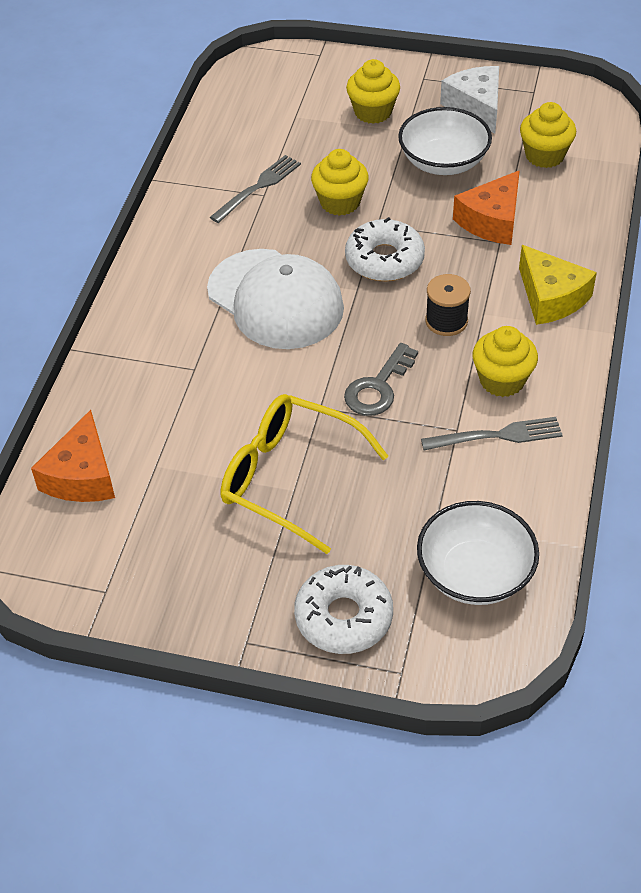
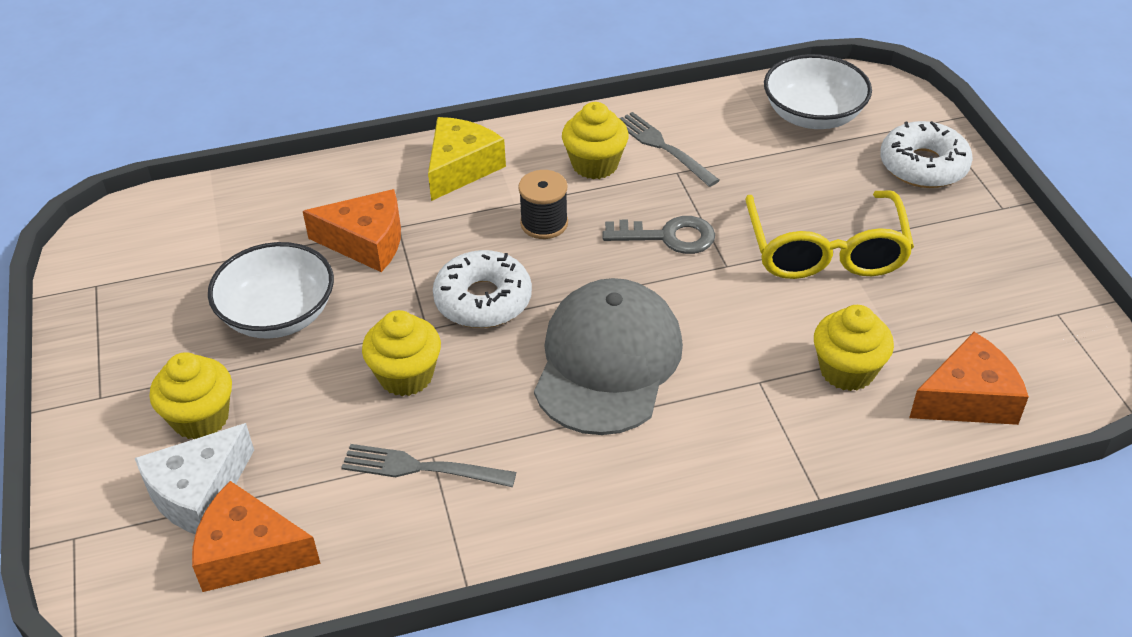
camera: 120 degrees left, 5 degrees down
(255, 110) = (249, 552): none -> orange cheese
(275, 299) = (607, 362): white cap -> grey cap
(476, 107) = (149, 324): white cheese -> white cheese (198, 493)
(544, 155) = (226, 238): yellow cupcake -> yellow cupcake (847, 370)

